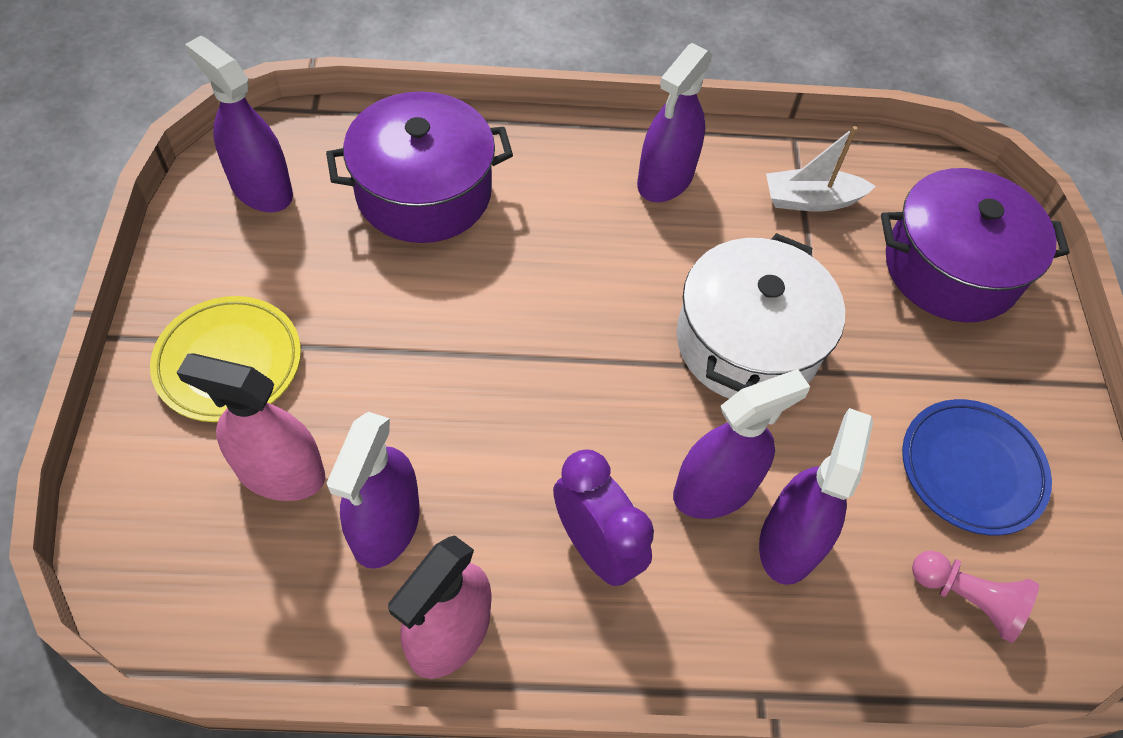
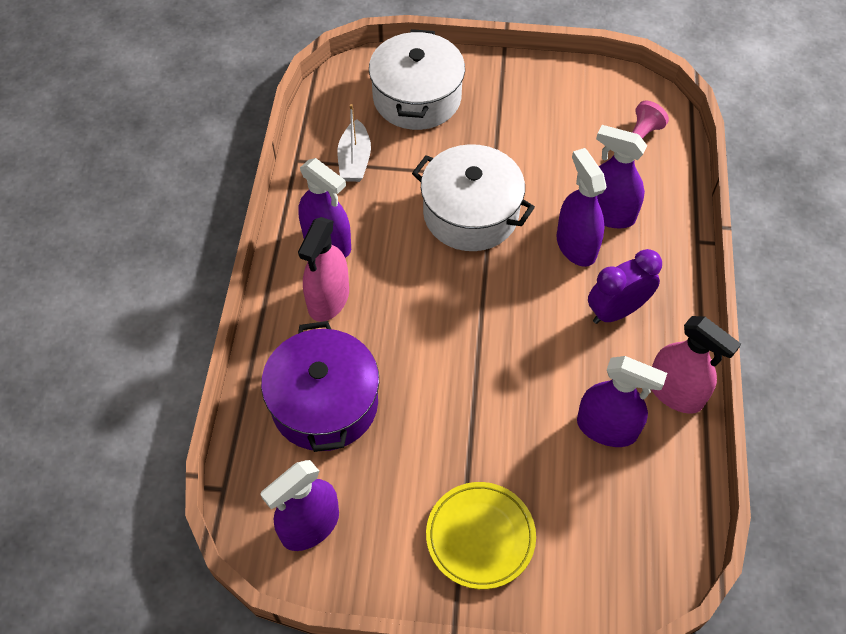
camera: 80 degrees left, 0 degrees up
(280, 473) = (570, 494): pink spray bottle -> pink spray bottle (328, 299)
(951, 268) = (417, 98): purple pot -> white pot
(971, 469) = (560, 120): blue plate -> none

